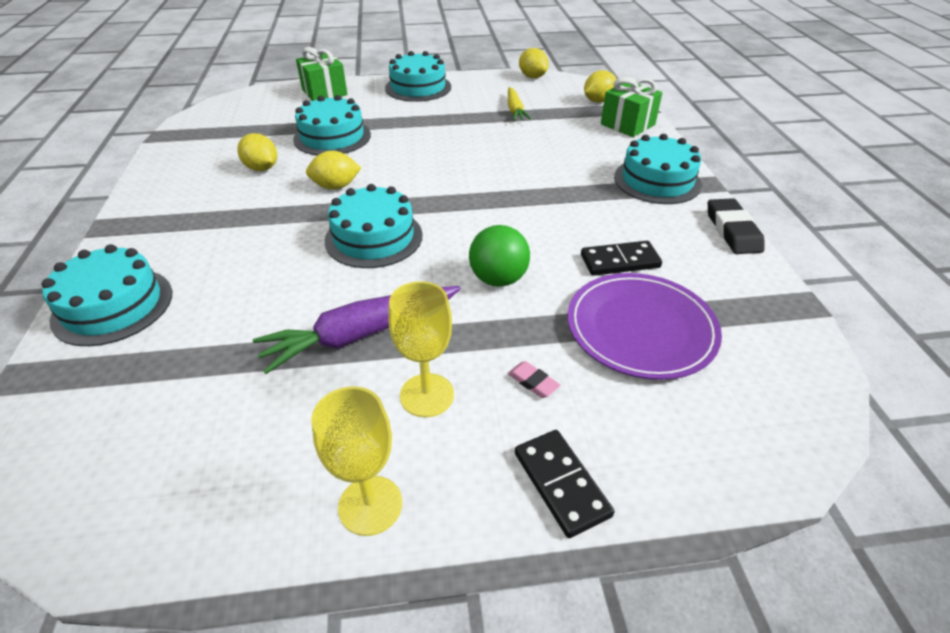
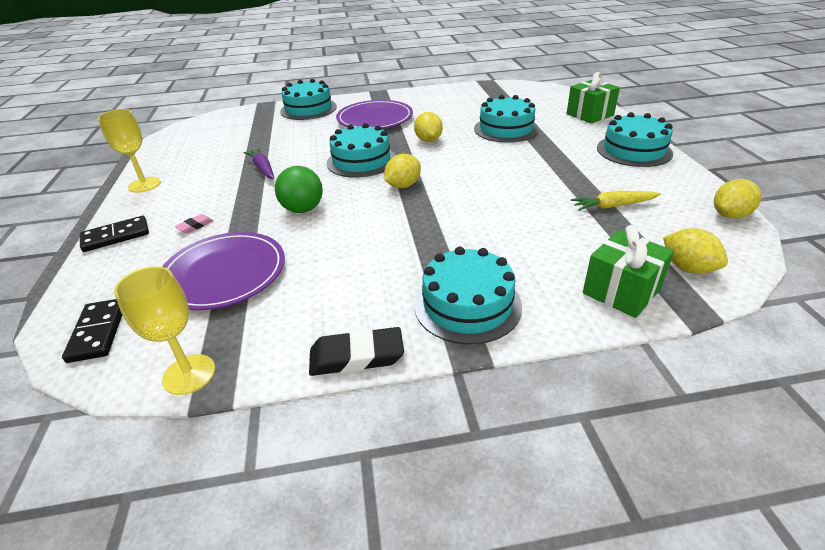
camera: 90 degrees right, 5 degrees down
(226, 228) = (375, 118): none -> purple plate
(262, 168) = (449, 115): yellow lemon -> yellow lemon (403, 186)
(361, 334) = (263, 169): purple carrot -> purple carrot, size x0.60
(427, 395) = (204, 192): yellow goblet -> yellow goblet (189, 374)
(620, 261) = (314, 268): black domino -> black domino (98, 332)

